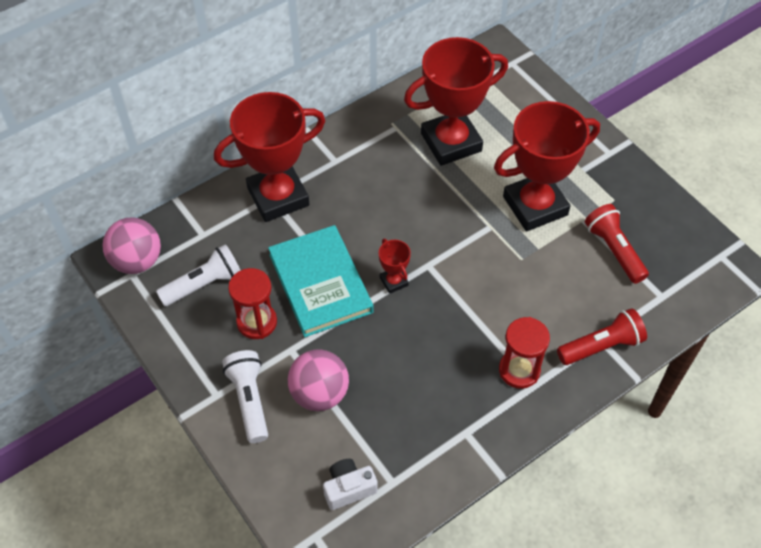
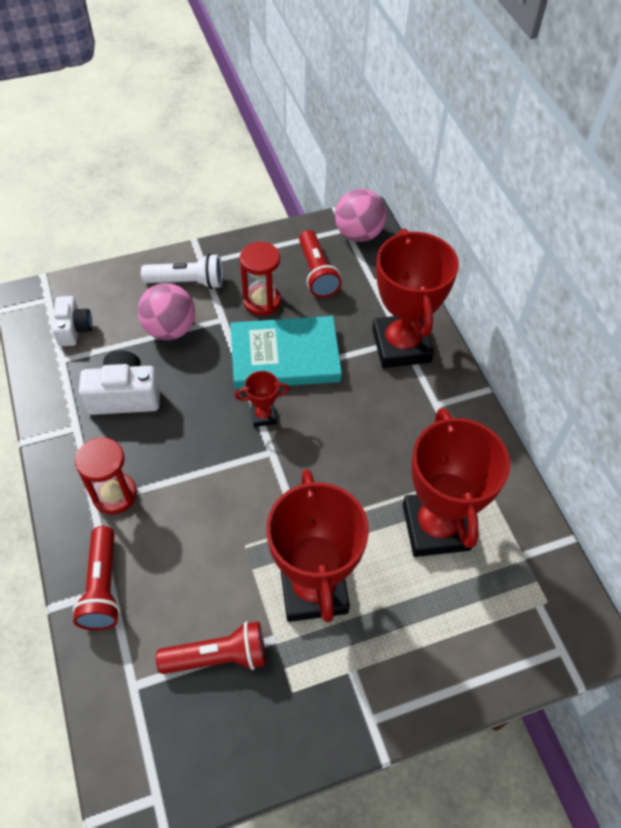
camera: 105 degrees right, 0 degrees up
(204, 284) = (317, 273): white flashlight -> red flashlight
(415, 404) = (124, 396): none -> white camera

